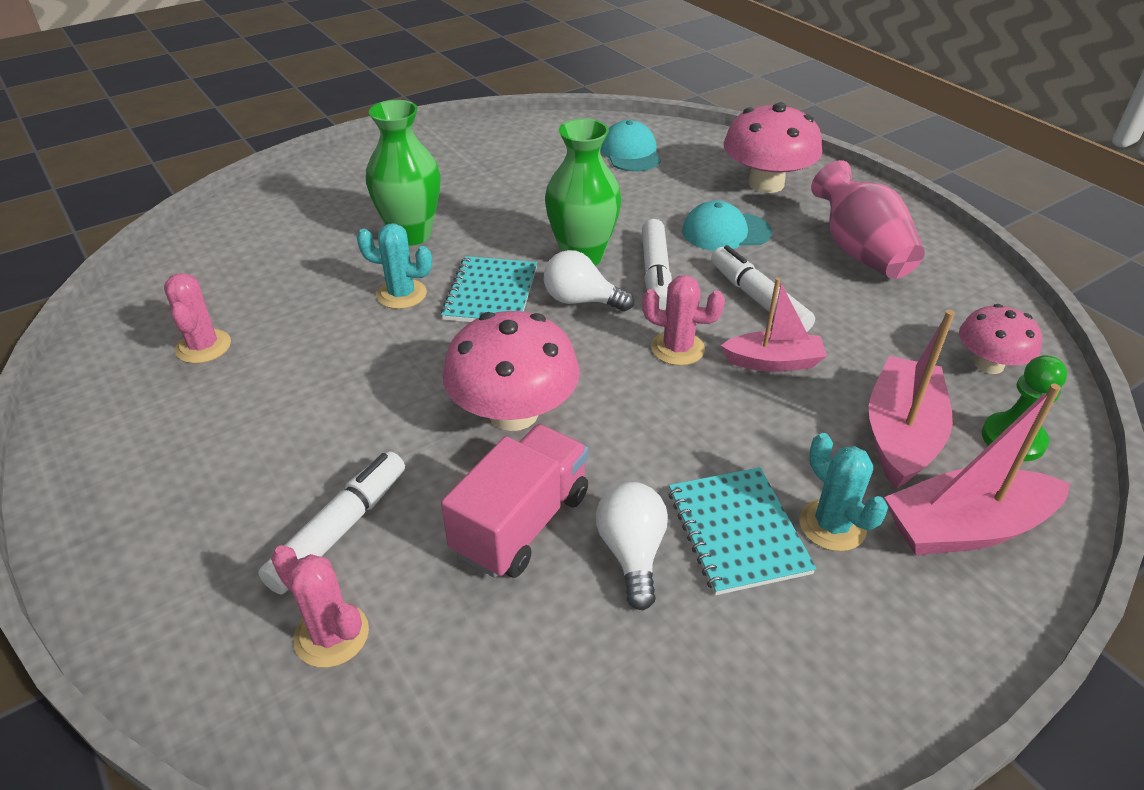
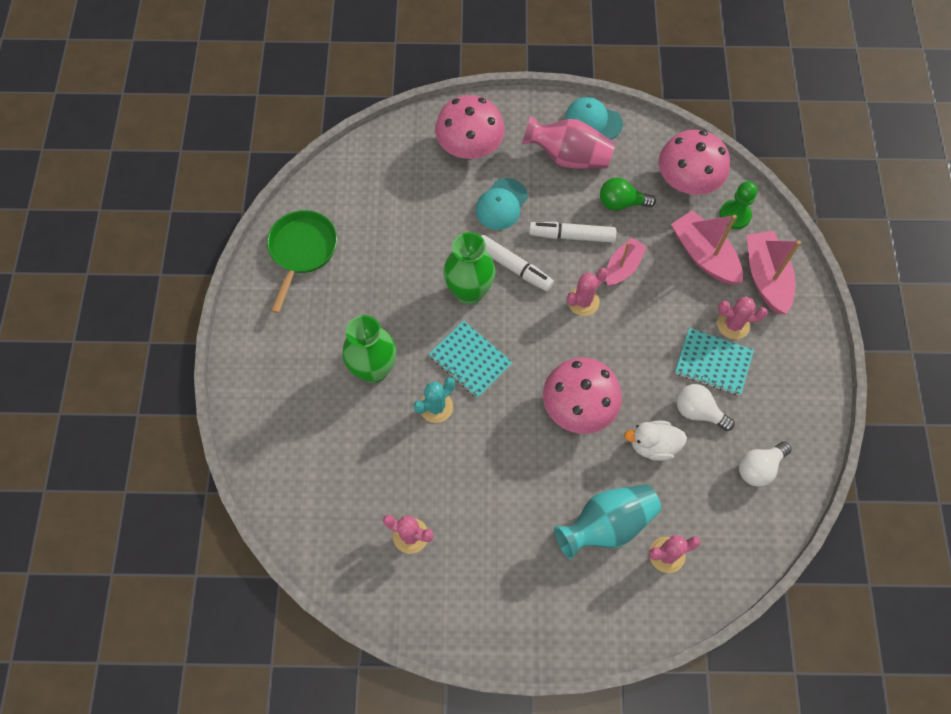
camera: 55 degrees left, 25 degrees up
(340, 529) = (606, 524): white marker -> turquoise vase
(508, 143) = (302, 251): none -> green pan
(521, 523) = (653, 445): pink truck -> white duck
(581, 301) = (510, 319): white light bulb -> white light bulb (759, 467)
(630, 153) = (375, 190): turquoise cap -> turquoise cap (593, 121)
(832, 525) = (733, 324): turquoise cactus -> pink cactus
(863, 319) = (621, 203): none -> green light bulb
(965, 528) = (766, 277): pink boat -> pink boat turned 150 degrees clockwise
(988, 364) = (687, 181): pink mushroom -> pink mushroom, size x1.64

